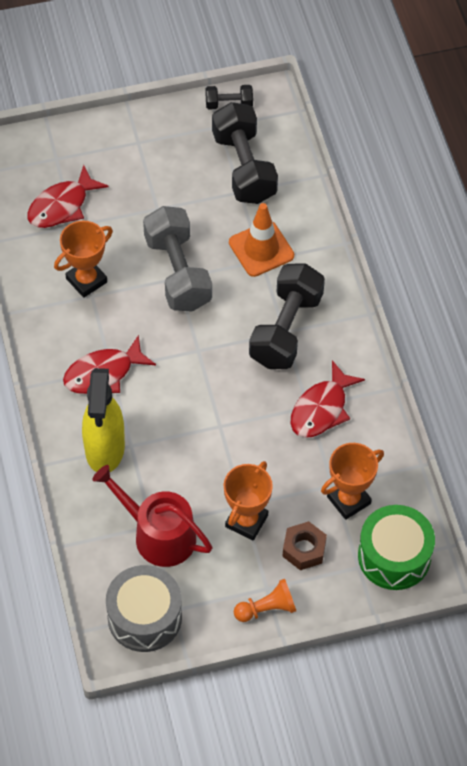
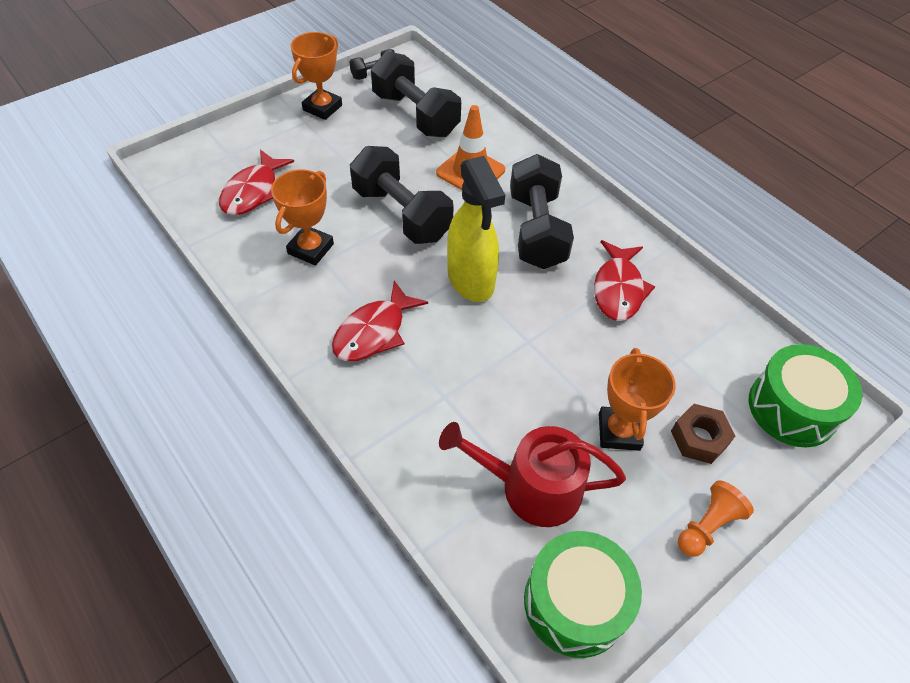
camera: 25 degrees left, 5 degrees down
(105, 449) = (416, 411): yellow spray bottle -> yellow spray bottle (471, 280)
(144, 617) = (575, 602): grey drum -> green drum
(178, 272) = (401, 214): grey dumbbell -> black dumbbell
(348, 500) = (706, 367): orange trophy -> orange trophy (322, 108)

